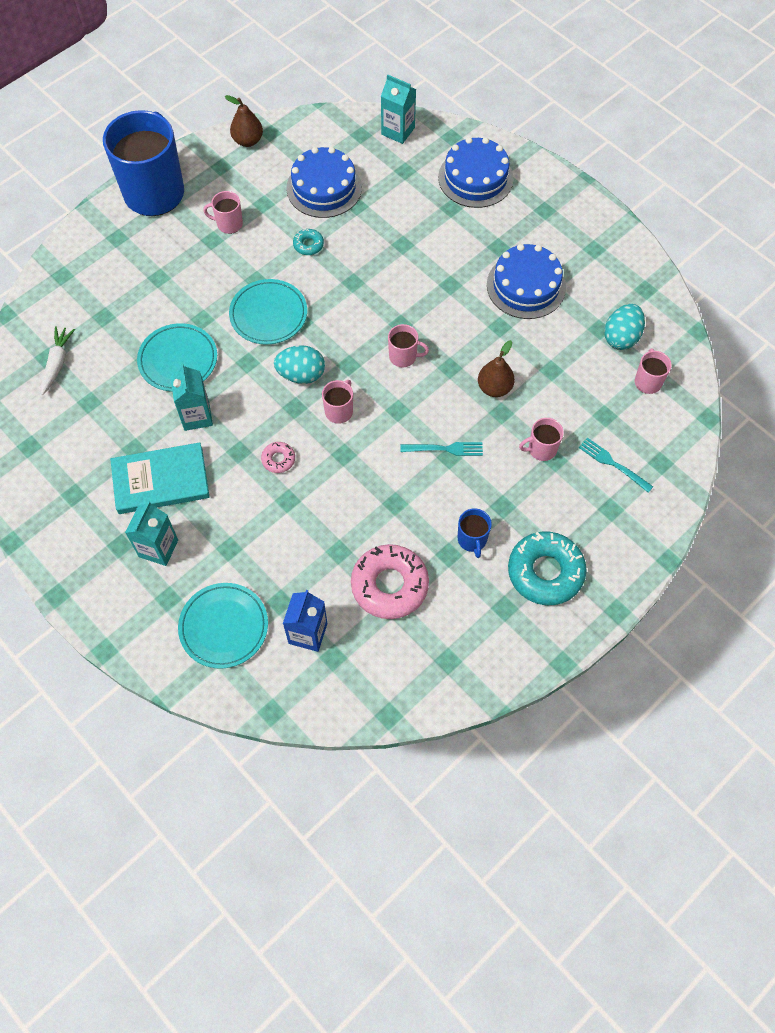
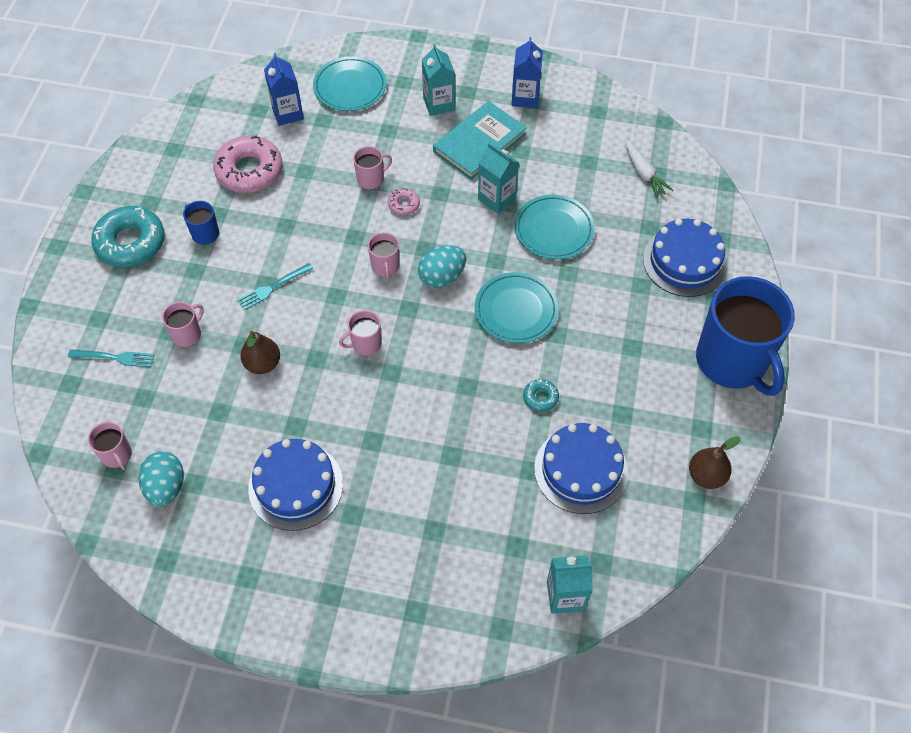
camera: 145 degrees right, 5 degrees down
(75, 503) = (525, 97): none -> blue carton
(229, 224) = (633, 372): pink mug -> pink mug (371, 179)
(475, 178) = (434, 587): blue cake -> blue cake (684, 261)

